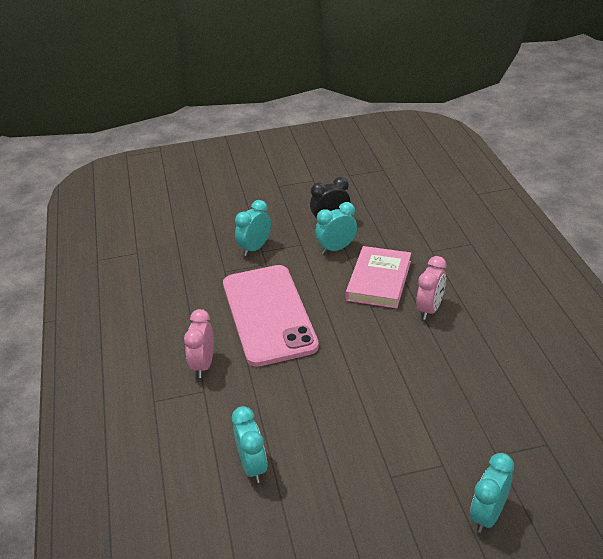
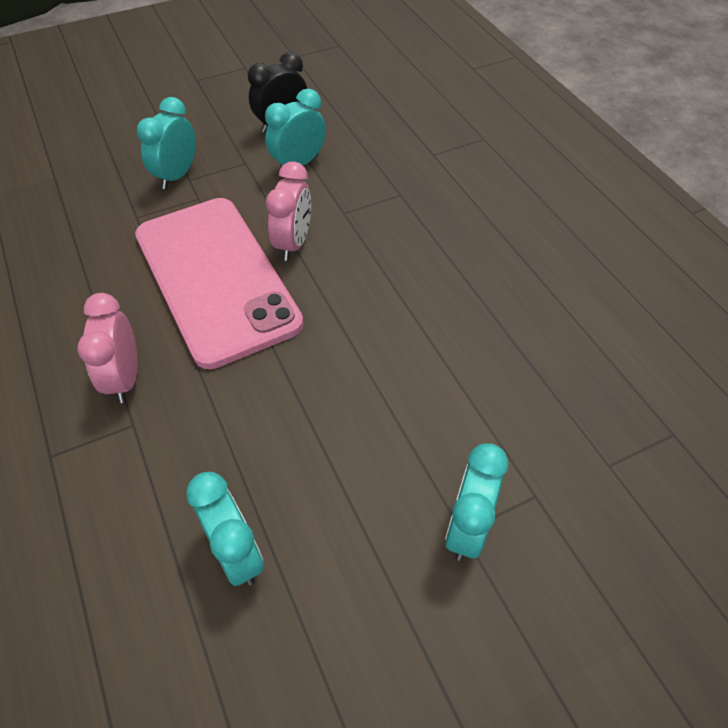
camera: 15 degrees left, 15 degrees up
(379, 281) = (370, 206): pink book -> none
(430, 309) = (452, 241): pink clock -> pink clock (293, 243)
(487, 515) = (626, 575): turquoise clock -> turquoise clock (467, 527)

